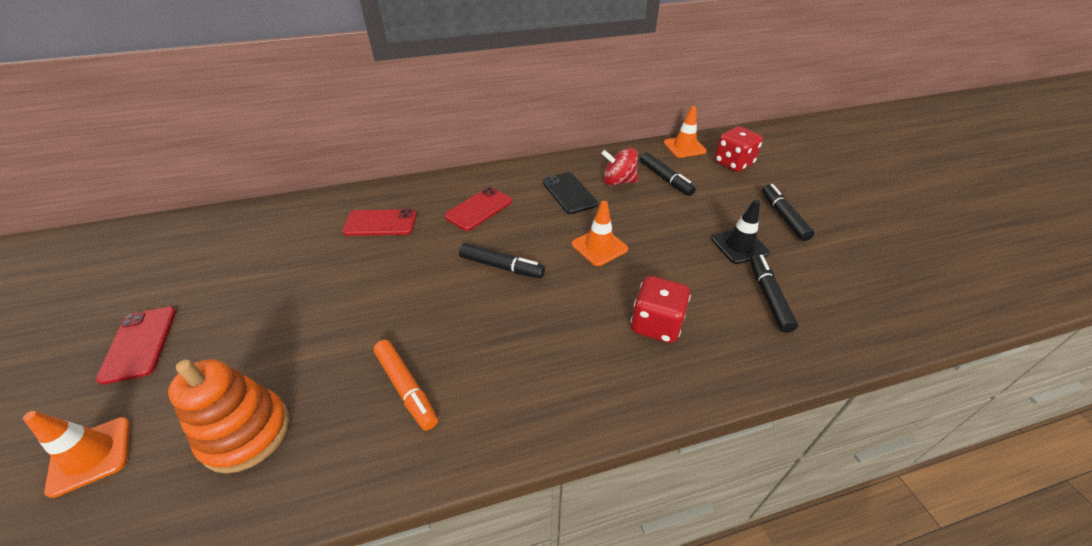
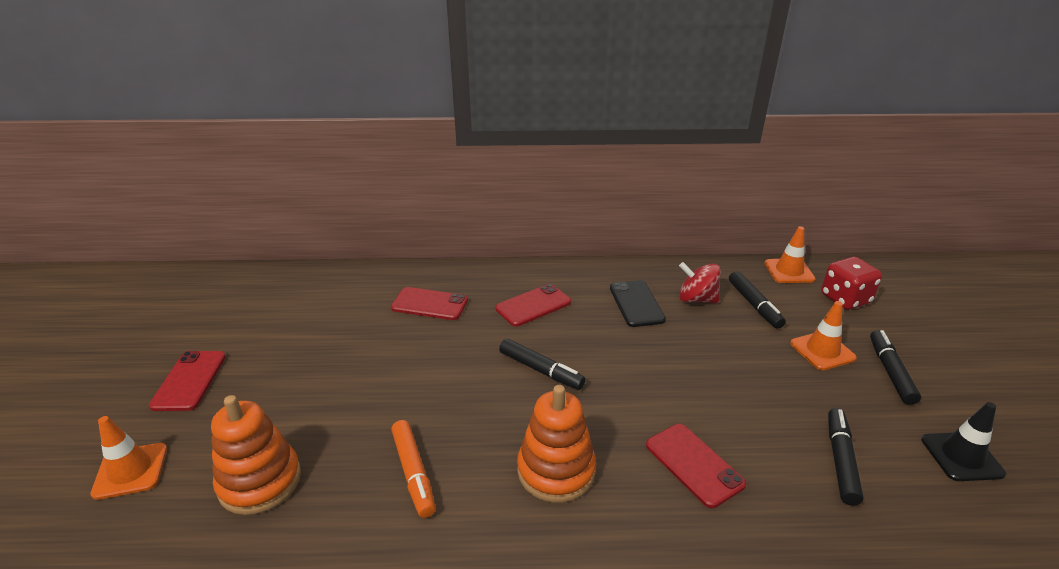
camera: 15 degrees right, 10 degrees down
(540, 356) = (556, 470): none -> orange stacking toy
(599, 247) = (654, 368): orange traffic cone -> orange traffic cone (822, 351)
(656, 325) = (693, 464): red dice -> red phone
(739, 246) = (822, 396): black traffic cone -> black traffic cone (961, 456)

